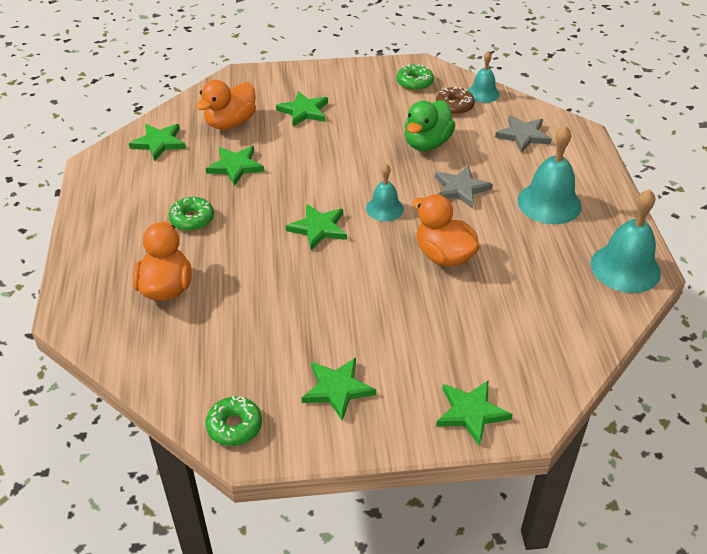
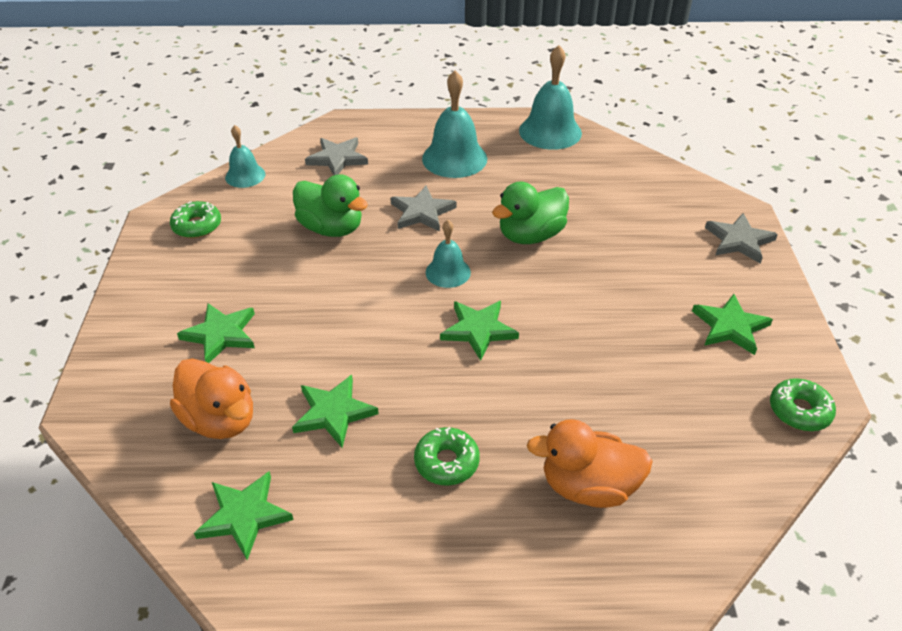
camera: 85 degrees left, 0 degrees up
(443, 255) = (530, 235): orange duck -> green duck
(454, 106) = (263, 199): brown donut -> none
(471, 413) = (739, 240): green star -> grey star

